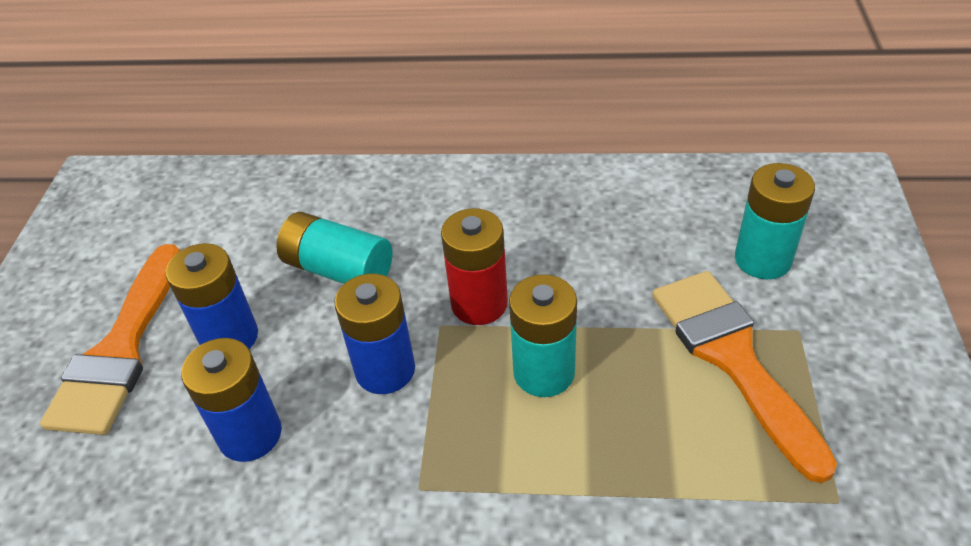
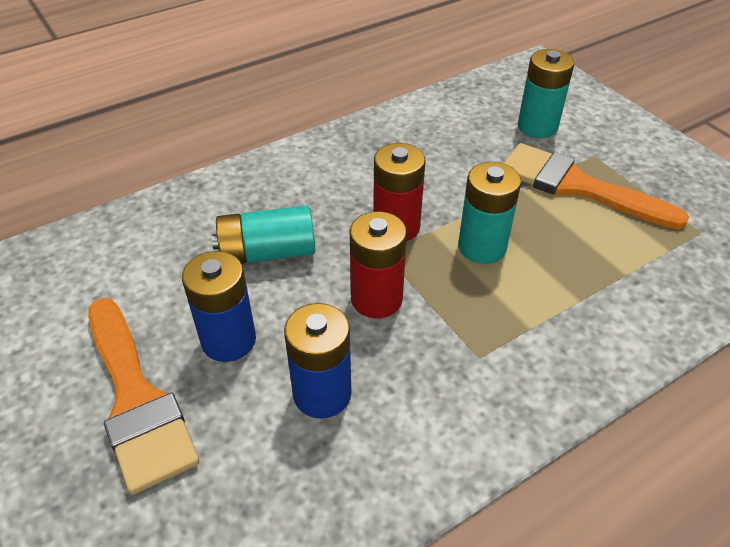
camera: 40 degrees left, 0 degrees up
(385, 370) = (376, 299): blue battery -> red battery

